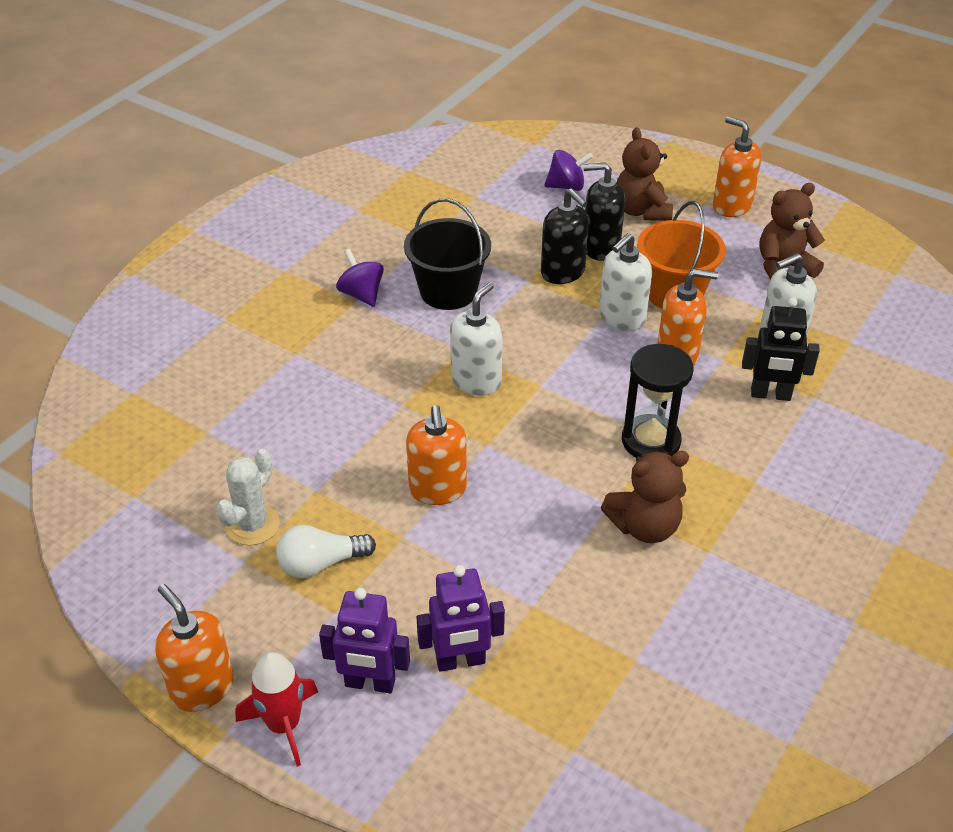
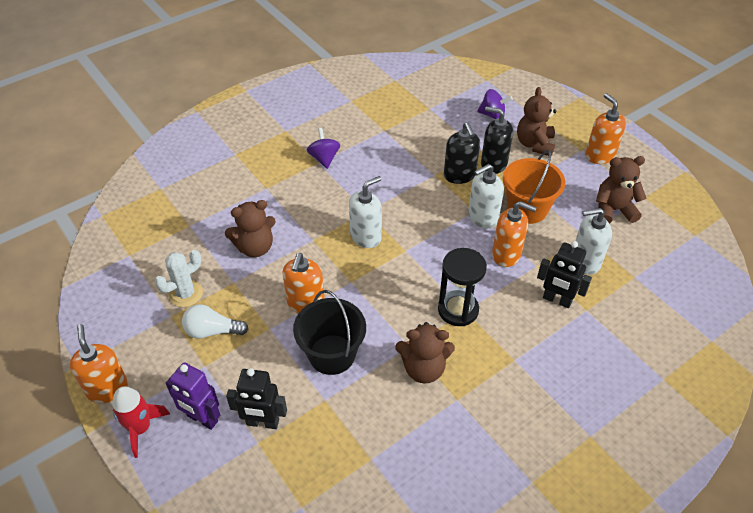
camera: 20 degrees right, 5 degrees up
(324, 436) = (255, 247): none -> brown teddy bear
(448, 291) = (379, 170): black bucket -> black bucket (332, 354)
(460, 661) = (262, 422): purple robot -> black robot

